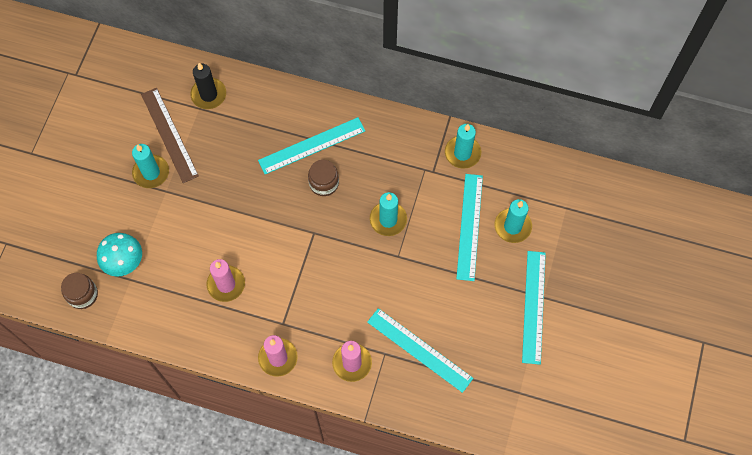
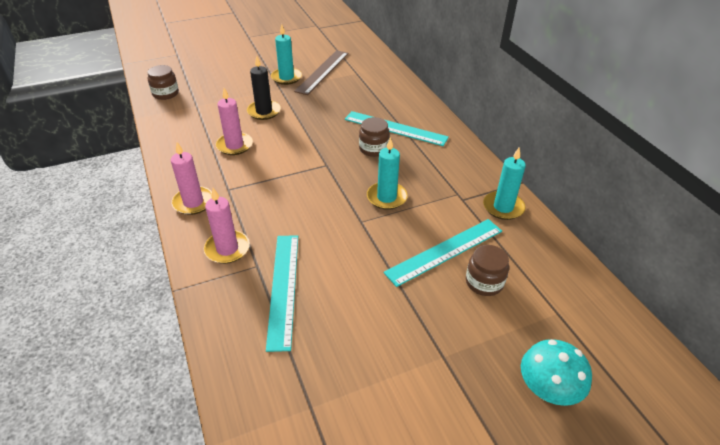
camera: 50 degrees right, 25 degrees down
(124, 262) = (207, 97): turquoise mushroom -> turquoise mushroom (547, 389)
(208, 95) = (371, 72): black candle -> black candle (264, 111)
(512, 226) = (484, 282): turquoise candle -> brown jar
(533, 306) = (423, 354): turquoise ruler -> none

